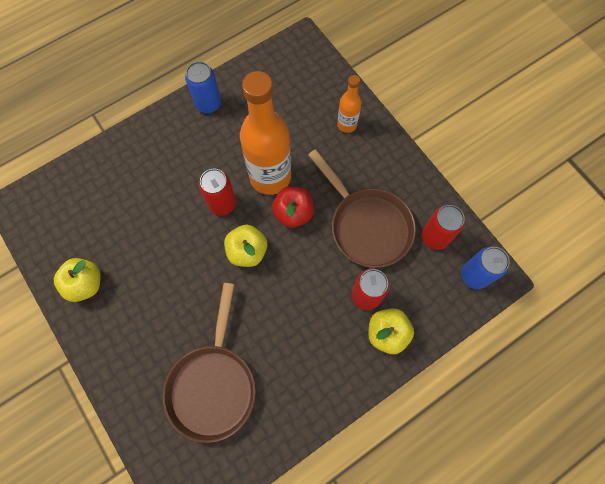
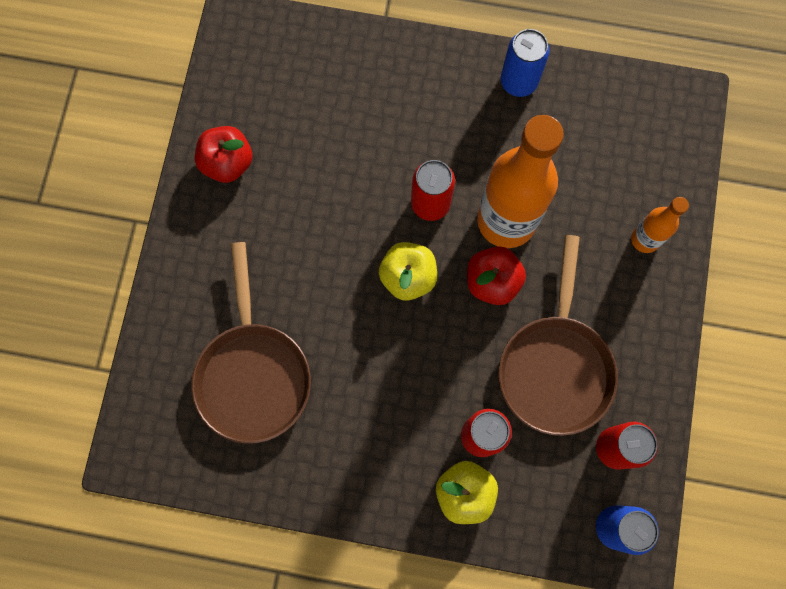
camera: 45 degrees right, 5 degrees up
(85, 284) = (227, 163): yellow apple -> red apple
(213, 385) = (253, 374): brown pan -> brown pan turned 60 degrees counterclockwise

